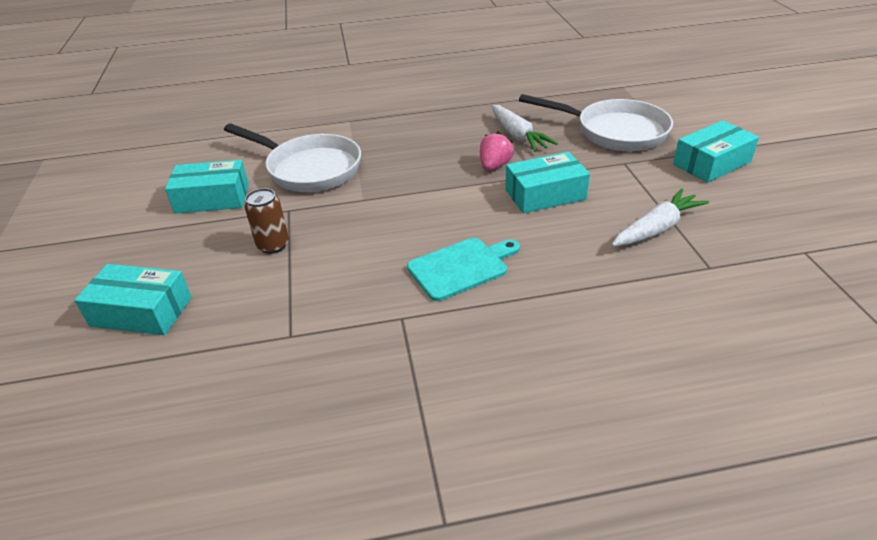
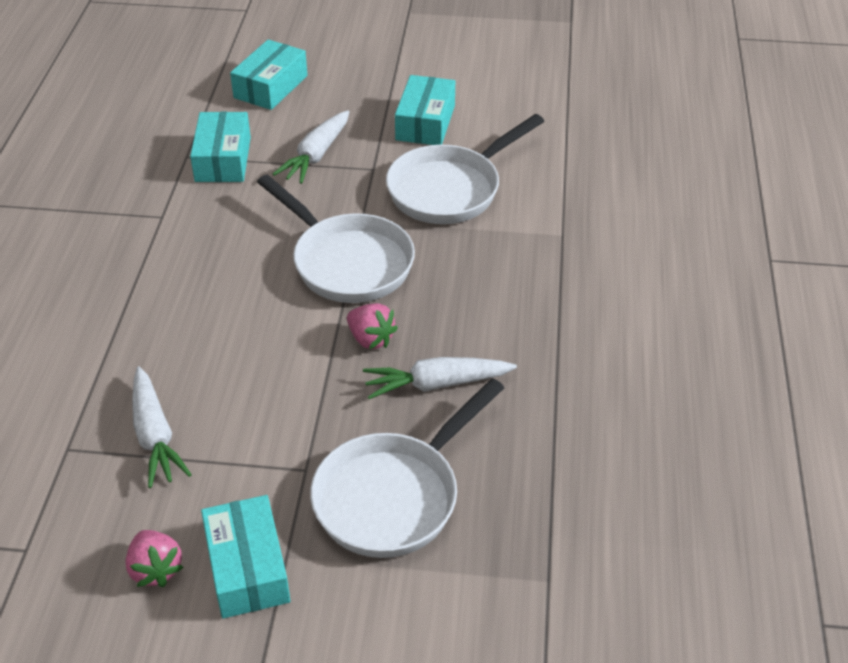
camera: 105 degrees right, 5 degrees up
(273, 245) = (316, 155): brown can -> white carrot
(418, 194) = (347, 262): none -> white pan
(461, 267) = (200, 265): turquoise cutting board -> none
(545, 194) = (281, 364): turquoise box -> turquoise box (223, 159)
(751, 193) = (155, 569): none -> pink strawberry

